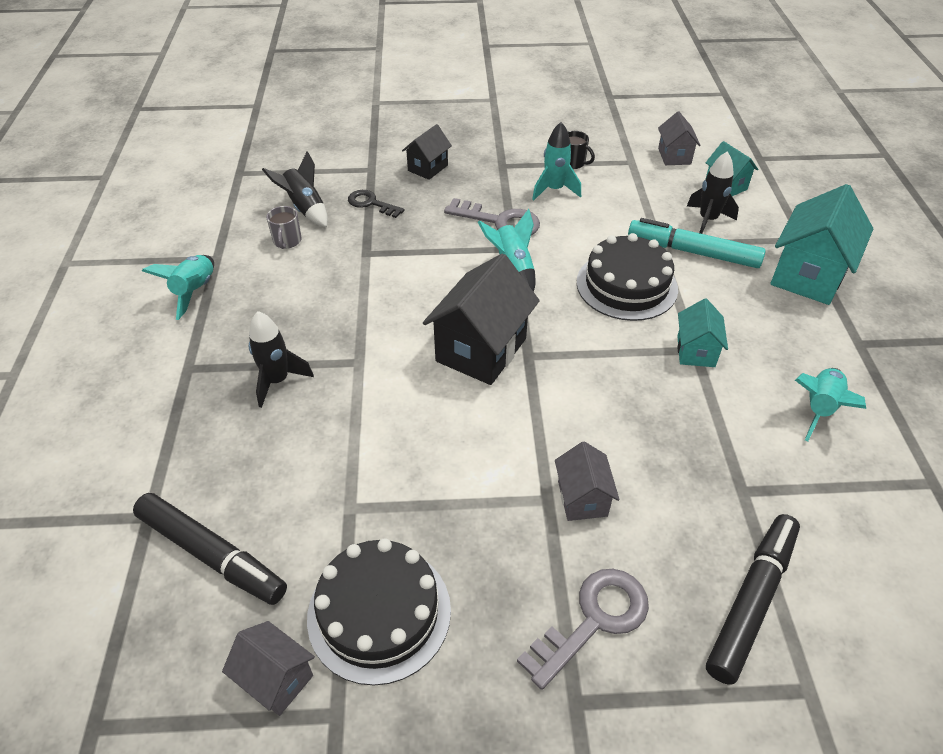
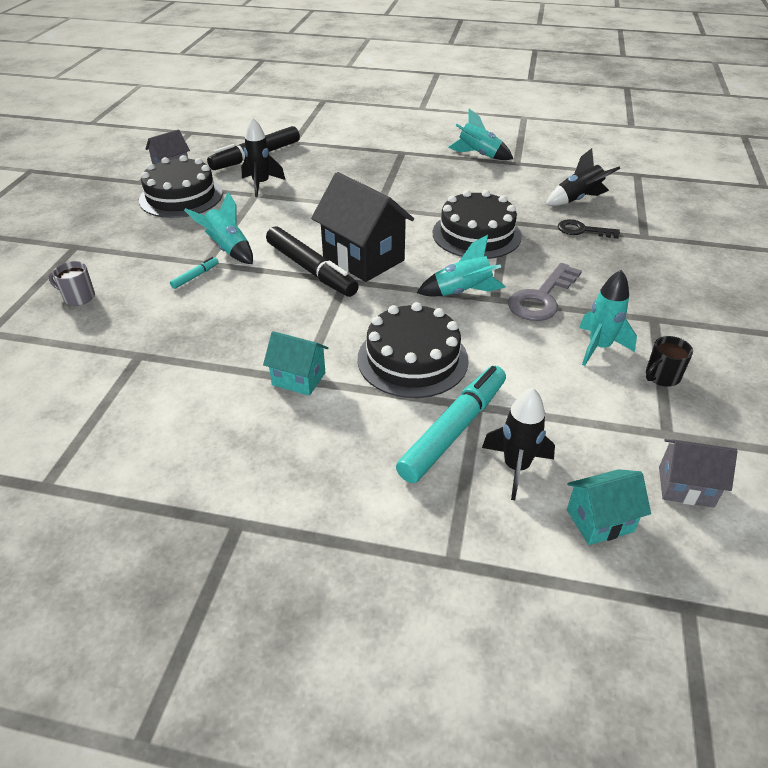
camera: 105 degrees right, 5 degrees down
(277, 381) = (374, 178): black rocket -> black rocket (261, 184)
(287, 241) = (531, 189): grey mug -> grey mug (78, 297)
(371, 203) = (582, 230): black key -> black key turned 120 degrees counterclockwise
(400, 271) = (476, 234): none -> black cake
(427, 168) = (647, 268): black house -> none
(582, 498) = (195, 276): grey house -> turquoise marker
(593, 620) = (111, 262): grey key -> none
(751, 602) = (60, 328): black marker -> black marker (310, 269)
(808, 276) = (373, 529): turquoise house -> none
(819, 408) = (178, 440): turquoise rocket -> turquoise rocket (228, 249)

